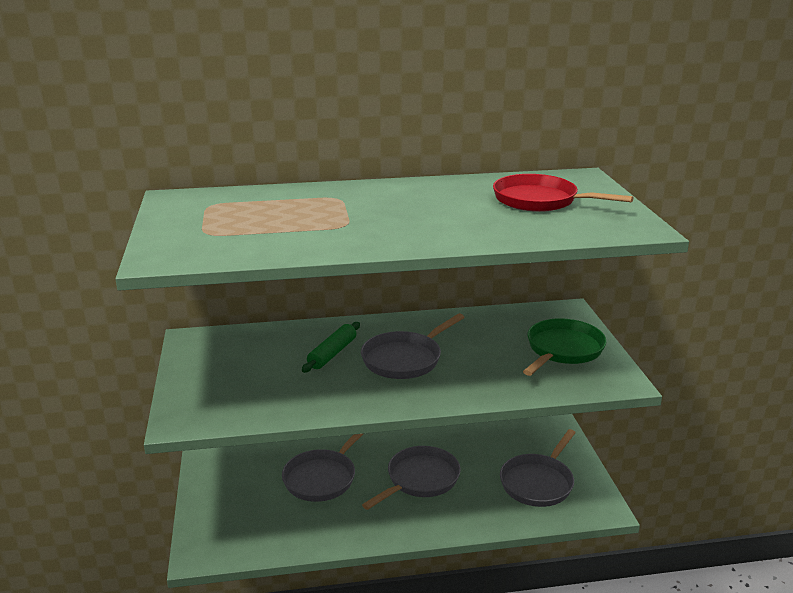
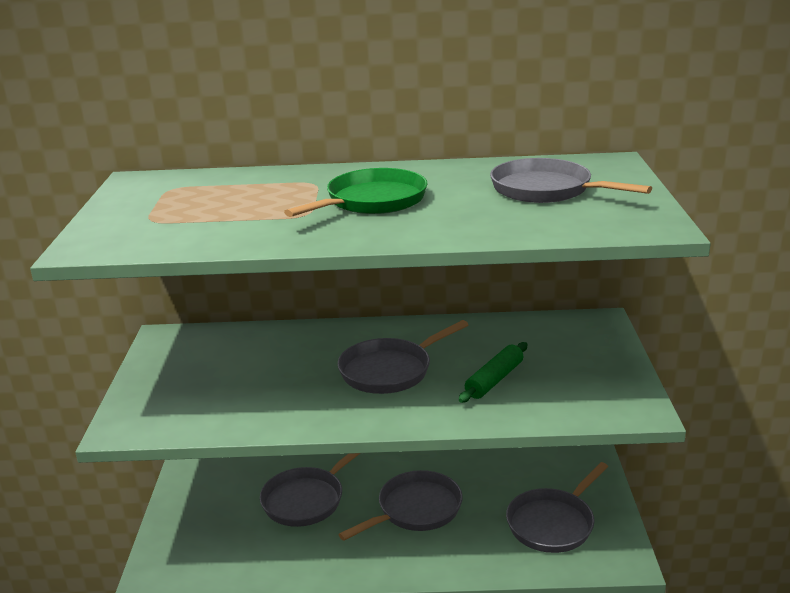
camera: 10 degrees right, 0 degrees up
(332, 353) = (310, 360): green rolling pin -> green rolling pin (494, 380)
(540, 200) = (546, 190): red pan -> grey pan
(563, 350) = (579, 368): green pan -> green pan (372, 201)

